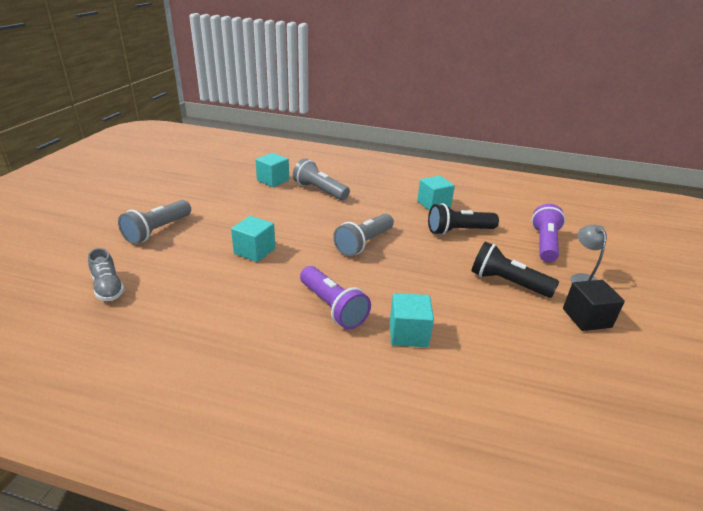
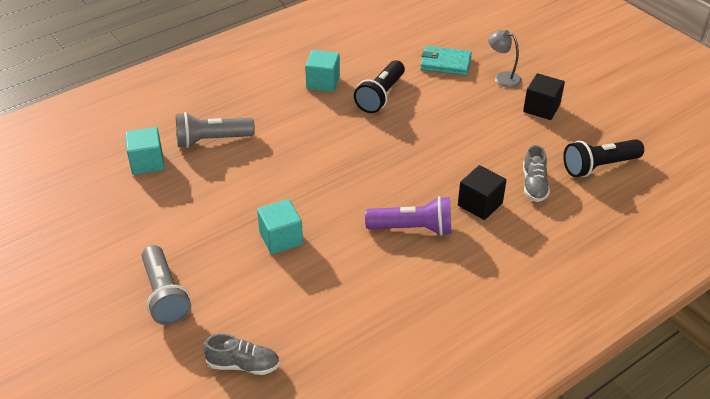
camera: 50 degrees left, 10 degrees up
(364, 243) = (341, 162): grey flashlight -> none
(408, 333) = (480, 204): turquoise cube -> black cube
(480, 358) = (534, 185): none -> grey shoe
(507, 283) = (472, 117): black flashlight -> black flashlight (599, 166)
(544, 244) = (445, 63): purple flashlight -> turquoise wallet

